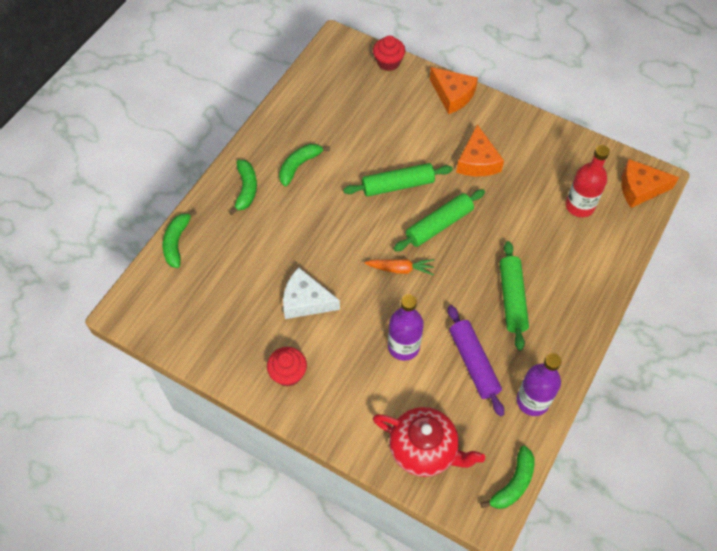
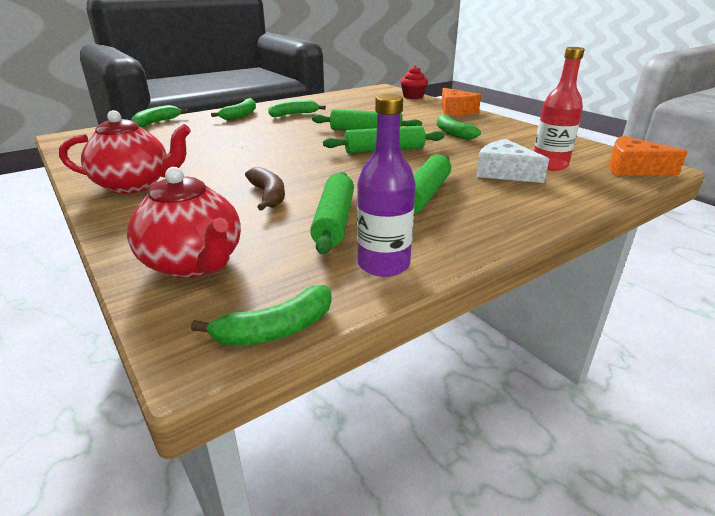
camera: 25 degrees right, 30 degrees down
(288, 373) = (135, 185): red cupcake -> red teapot
(306, 301) = (211, 158): white cheese -> white cheese (504, 172)
(400, 269) = (320, 161): orange carrot -> none
(403, 346) = (268, 195): purple bottle -> brown banana
(473, 363) = (334, 221): purple rolling pin -> green rolling pin
(477, 161) = (453, 133): orange cheese -> green banana

